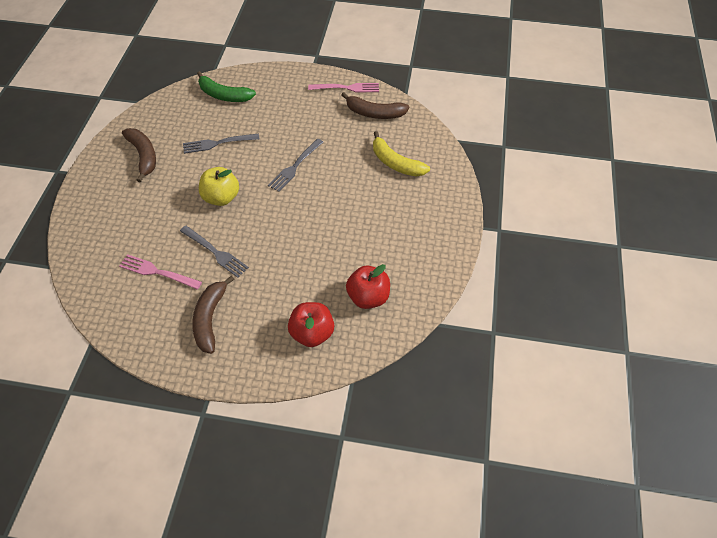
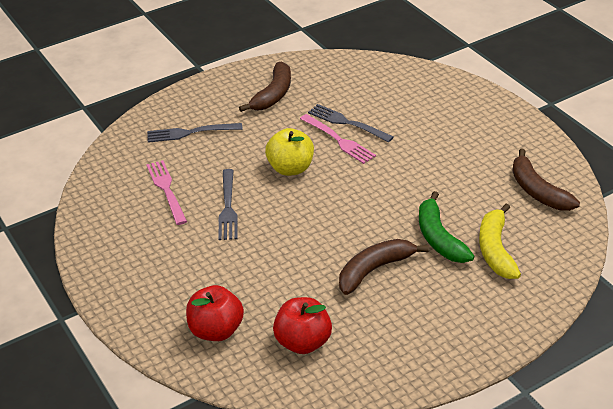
camera: 50 degrees right, 15 degrees down
(210, 318) = (156, 254): brown banana -> brown banana (374, 270)
(224, 95) = (407, 86): green banana -> green banana (439, 238)
(295, 166) = (390, 186): grey fork -> grey fork (190, 133)
(346, 88) = (540, 150): pink fork -> pink fork (338, 140)

